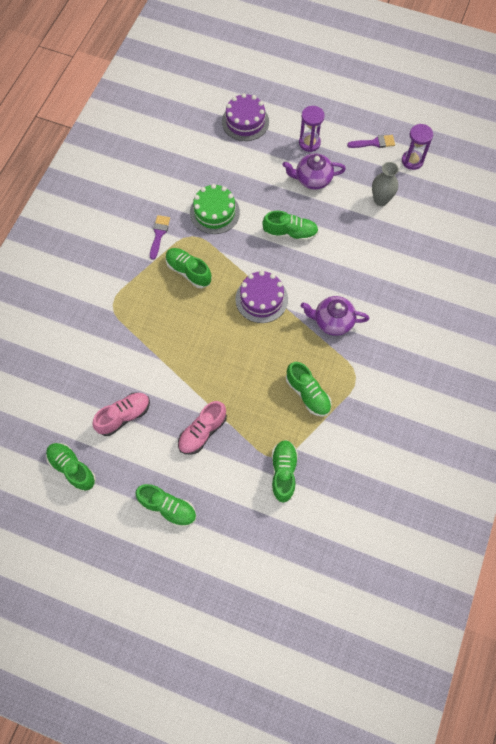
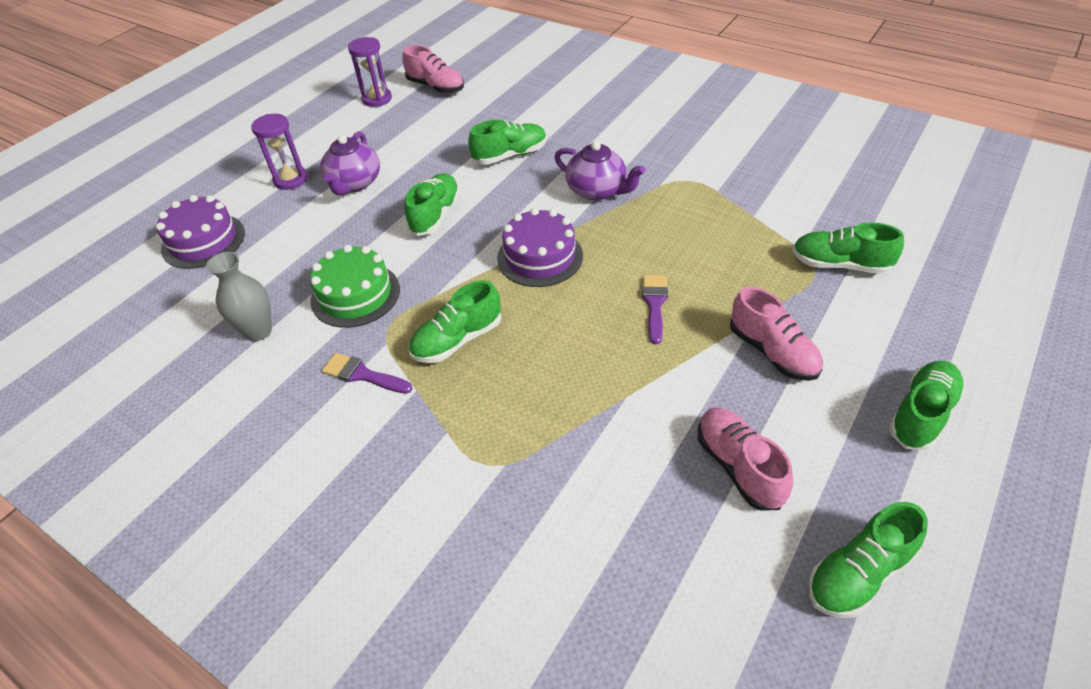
camera: 75 degrees left, 20 degrees down
(308, 394) = (711, 226): green shoe -> green shoe (510, 155)
(332, 321) = (597, 190): purple teapot -> purple teapot turned 75 degrees counterclockwise
(374, 143) = (330, 124): purple brush -> purple brush (654, 304)
(380, 200) = (422, 129): grey vase -> grey vase (258, 331)
(437, 193) = (436, 87): none -> pink shoe

